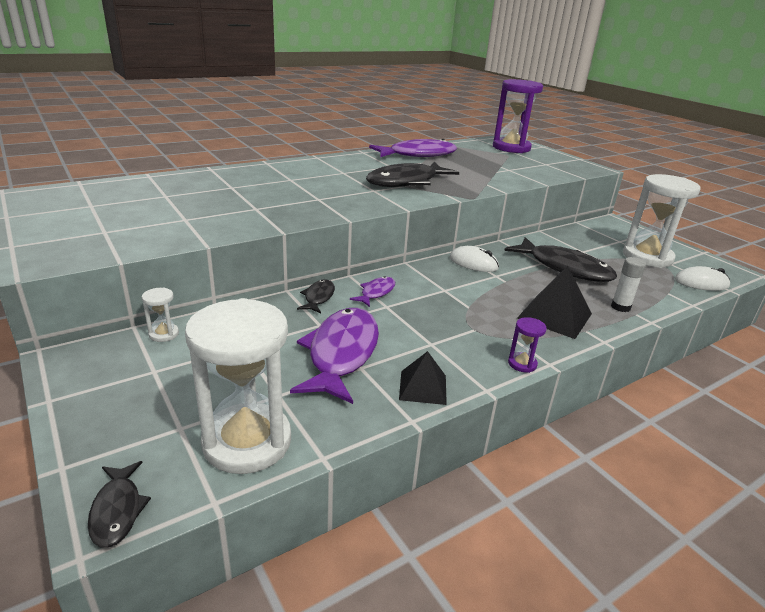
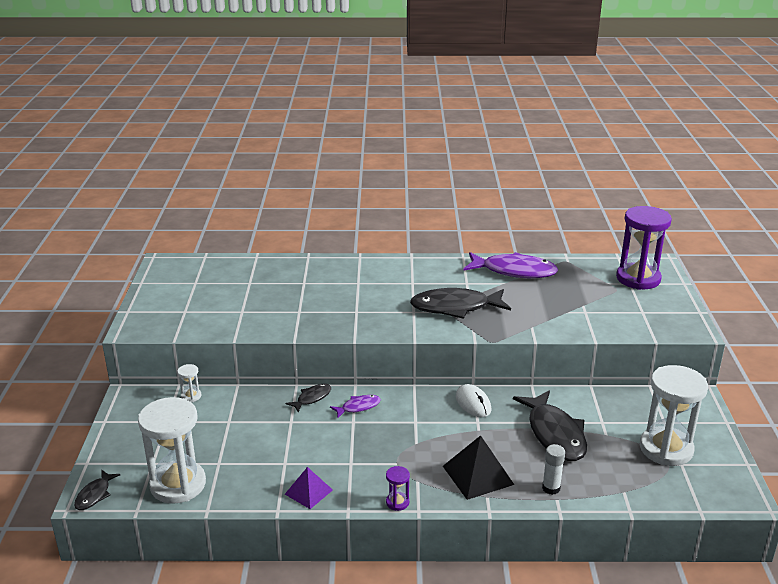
camera: 35 degrees right, 0 degrees up
(341, 353) = (282, 449): purple fish -> none
(423, 387) = (308, 492): black pyramid -> purple pyramid
(701, 283) = (679, 494): white mouse -> none

